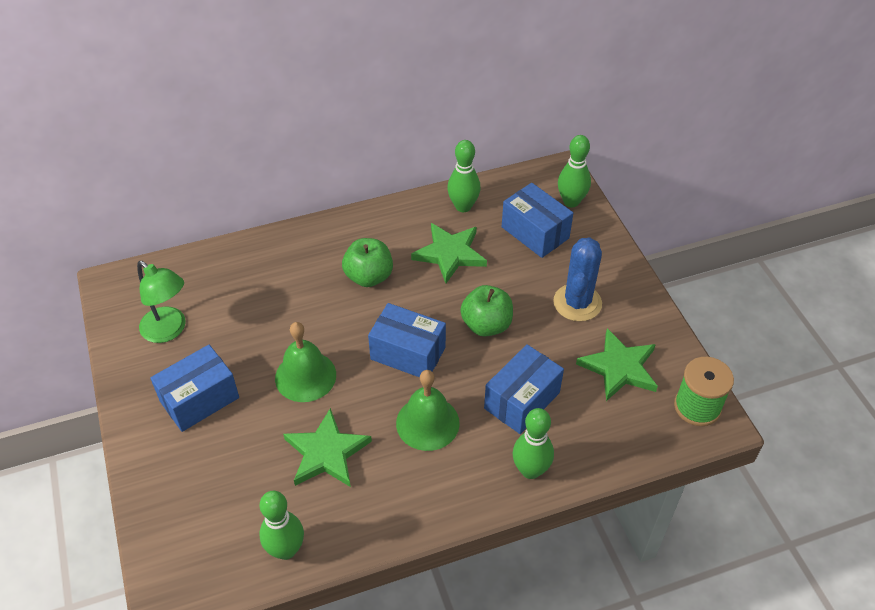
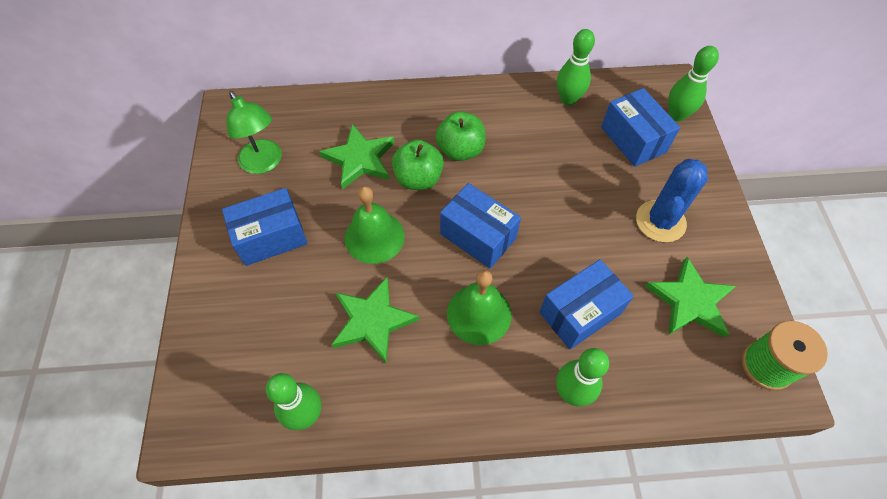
camera: 15 degrees right, 10 degrees up
(450, 254) = (544, 144): green star -> green star (360, 159)
(486, 325) = (562, 224): green apple -> green apple (418, 179)

